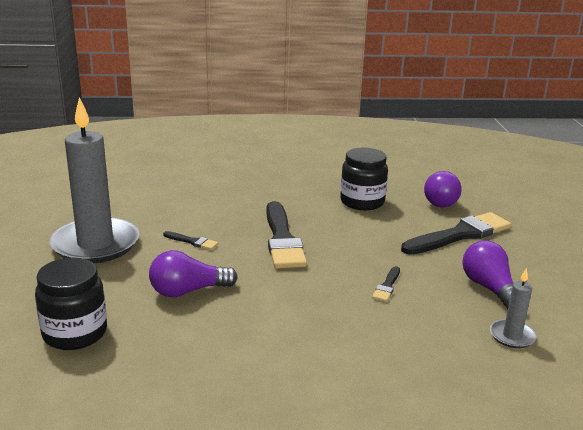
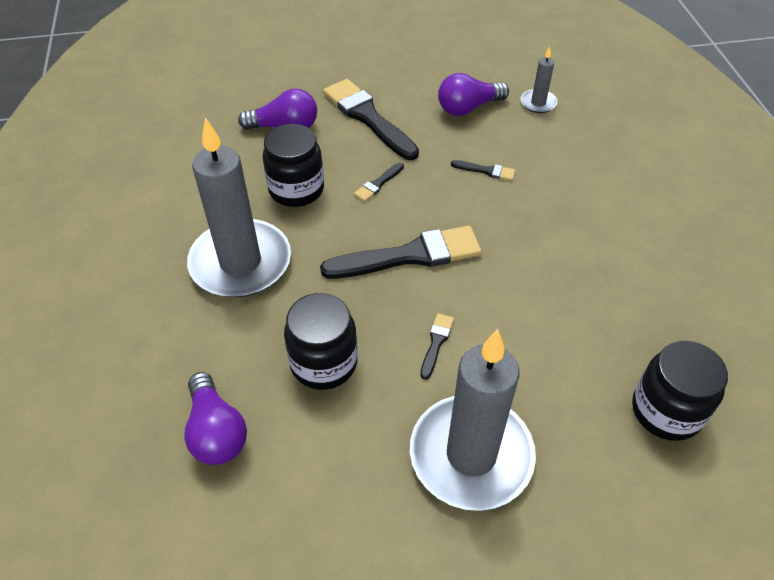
camera: 95 degrees left, 25 degrees up
(188, 291) = (549, 325): purple light bulb -> purple light bulb (216, 431)
(194, 203) = (324, 363): none -> black jar
(289, 182) = (240, 262): none -> grey candle
(368, 233) = (378, 184): none -> black brush

